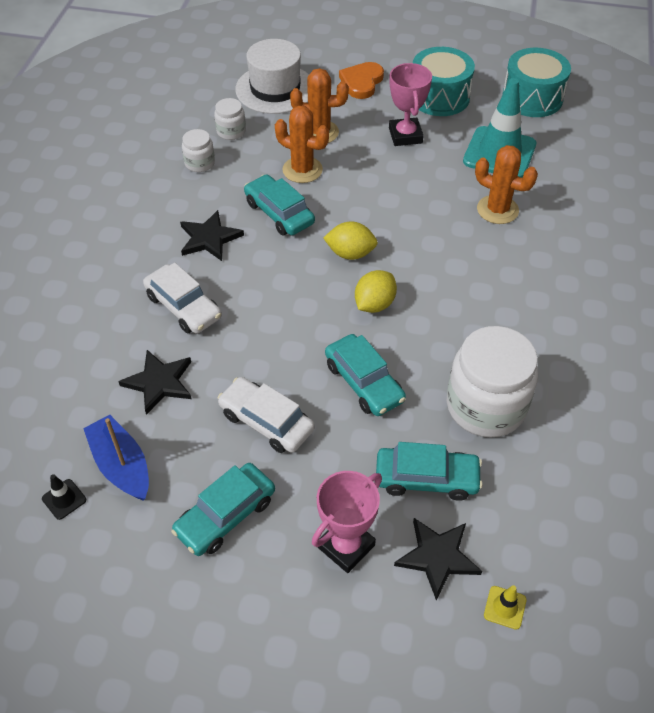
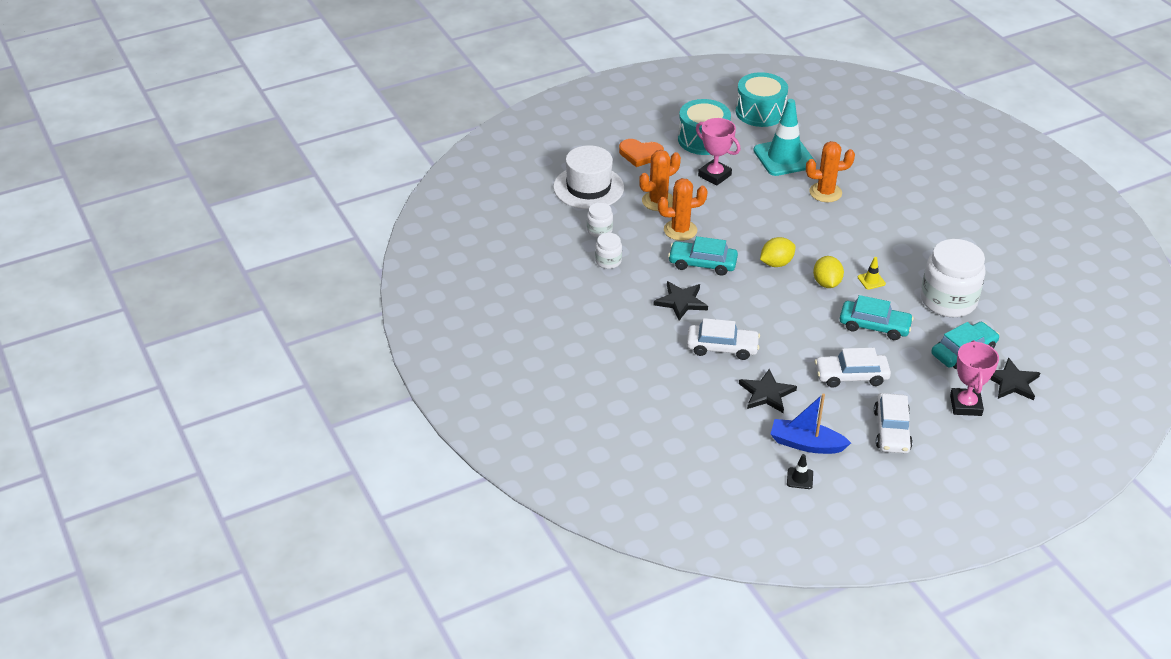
camera: 40 degrees left, 10 degrees down
(225, 515) = (891, 430): turquoise car -> white car
(362, 82) = (640, 154): orange heart -> orange heart turned 60 degrees counterclockwise
(505, 607) = (1065, 383): yellow traffic cone -> yellow traffic cone (871, 280)

